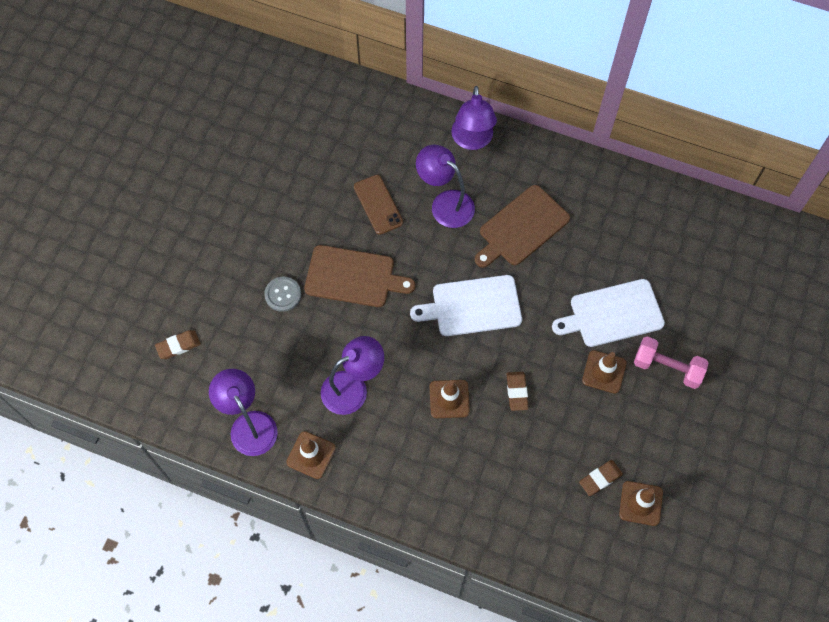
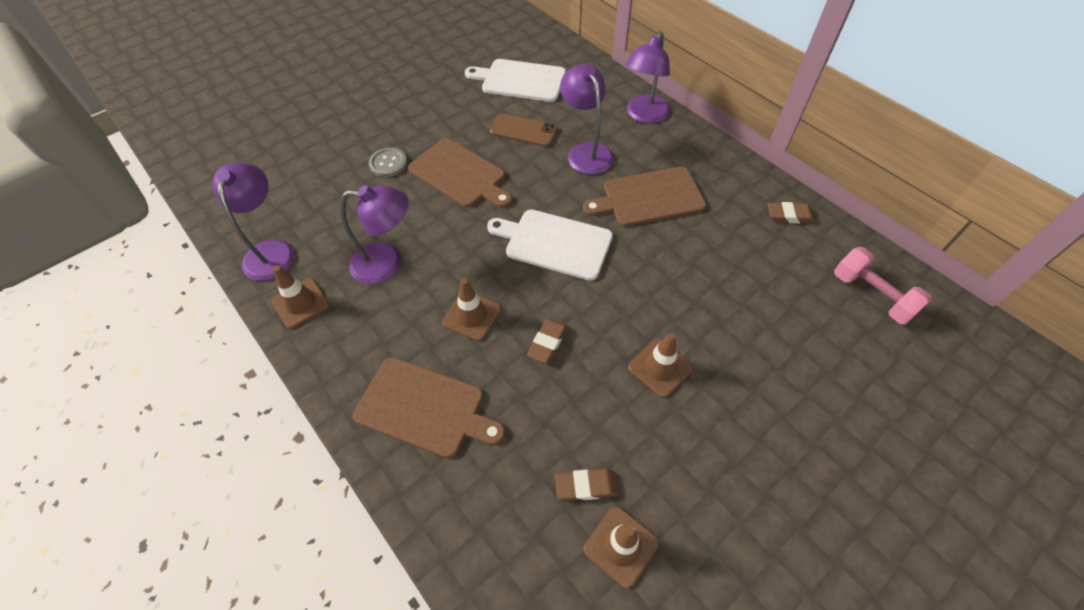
camera: 30 degrees right, 10 degrees down
(178, 346) = (272, 165): brown eraser -> brown eraser (789, 215)
(378, 204) = (523, 130): brown phone -> brown phone turned 75 degrees counterclockwise
(462, 484) = (424, 408): none -> brown cutting board
(612, 314) = (703, 313): white cutting board -> white cutting board (520, 80)
(667, 367) = (741, 398): pink dumbbell -> pink dumbbell (871, 295)

